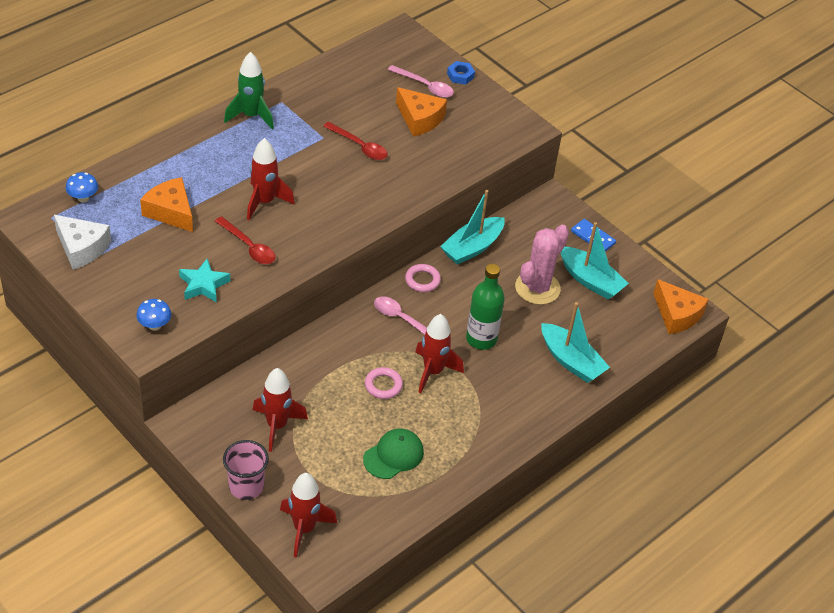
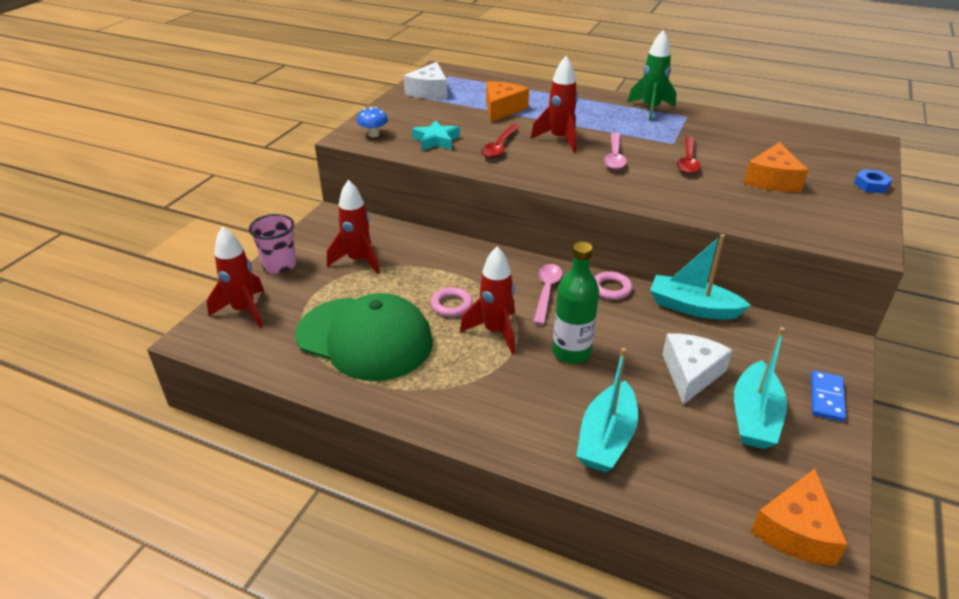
camera: 70 degrees right, 10 degrees down
(83, 198) = (479, 79): blue mushroom -> none
(393, 455) = (365, 338): green cap -> green cap, size x1.95
(425, 86) = (821, 171): pink spoon -> pink spoon (614, 157)
(537, 288) = (691, 374): pink cactus -> white cheese

